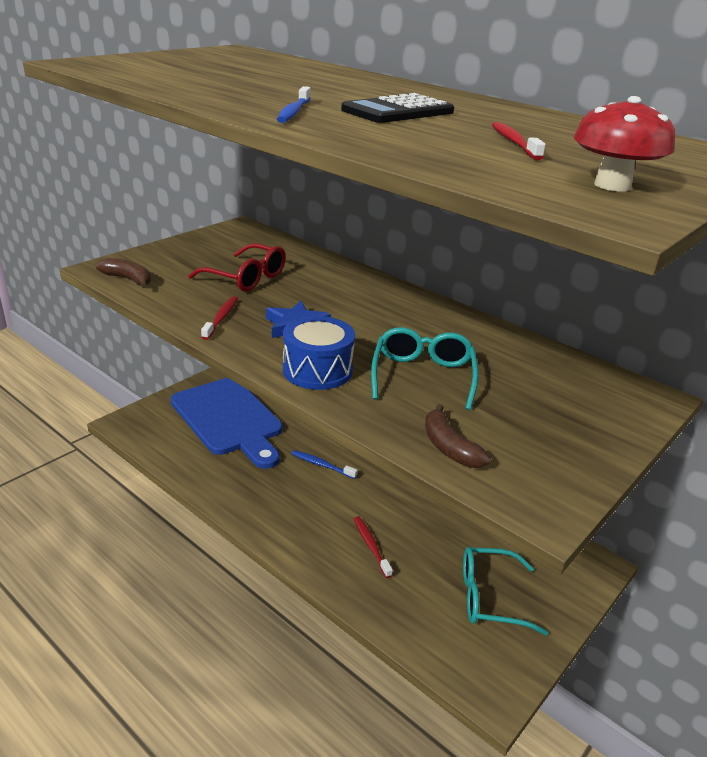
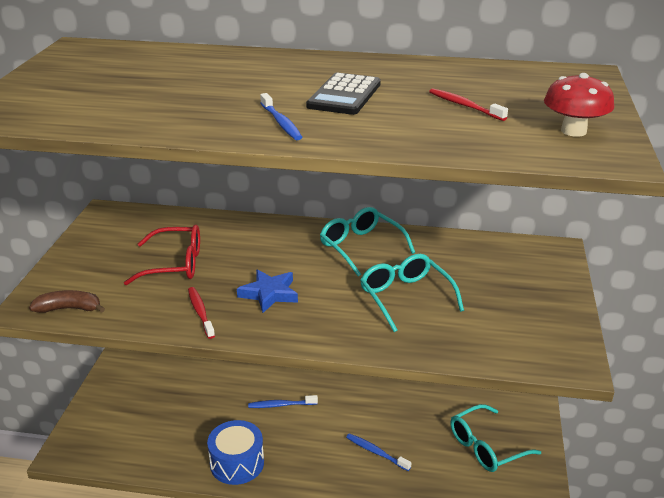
camera: 30 degrees left, 0 degrees up
(229, 419) = (163, 402): blue cutting board -> none
(317, 370) = (329, 326): blue drum -> blue drum (237, 463)
(371, 546) = (376, 452): red toothbrush -> blue toothbrush
(429, 321) = (361, 247): none -> turquoise glasses
(449, 447) = (479, 346): brown banana -> none

